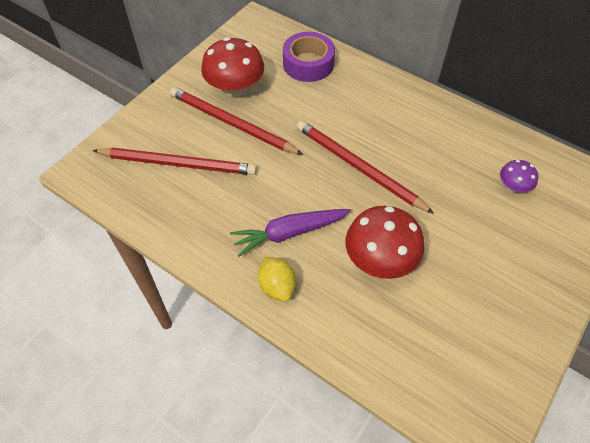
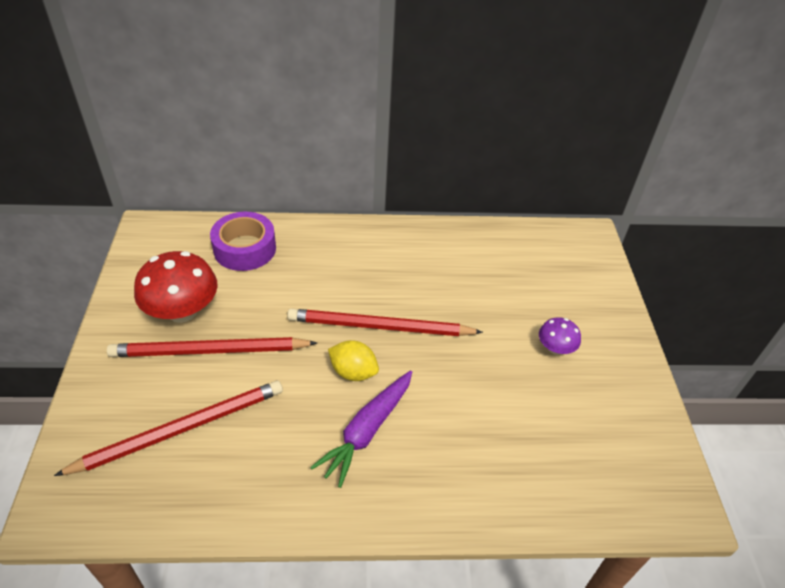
camera: 40 degrees left, 10 degrees down
(277, 286) = (400, 494): yellow lemon -> yellow lemon (353, 372)
(380, 260) = (472, 404): red mushroom -> none
(513, 186) = (522, 273): purple mushroom -> purple mushroom (555, 348)

